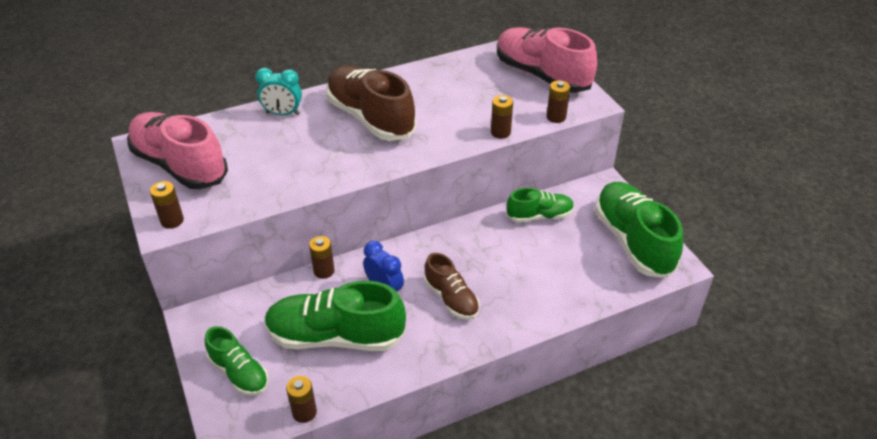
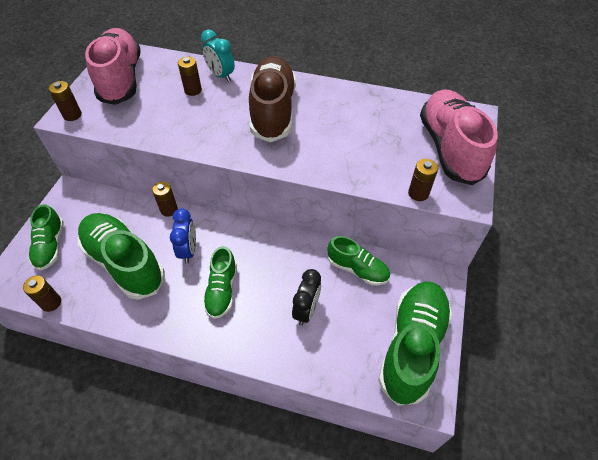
camera: 40 degrees right, 10 degrees up
(451, 298) = (222, 290): brown shoe -> green shoe
(500, 132) = (355, 179): brown battery -> brown battery (193, 90)
(534, 268) = (306, 310): none -> black clock

